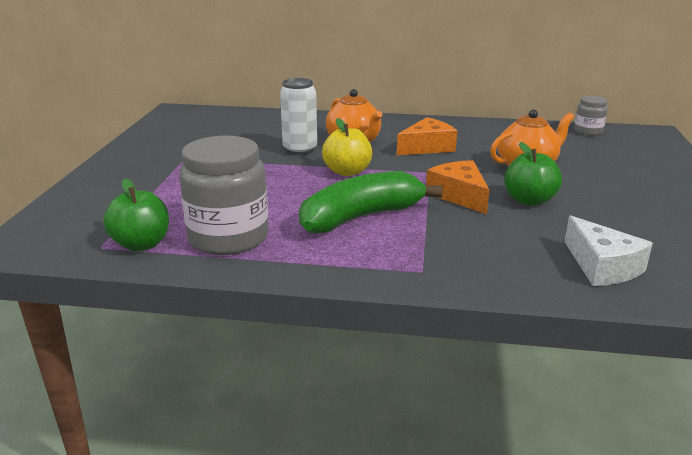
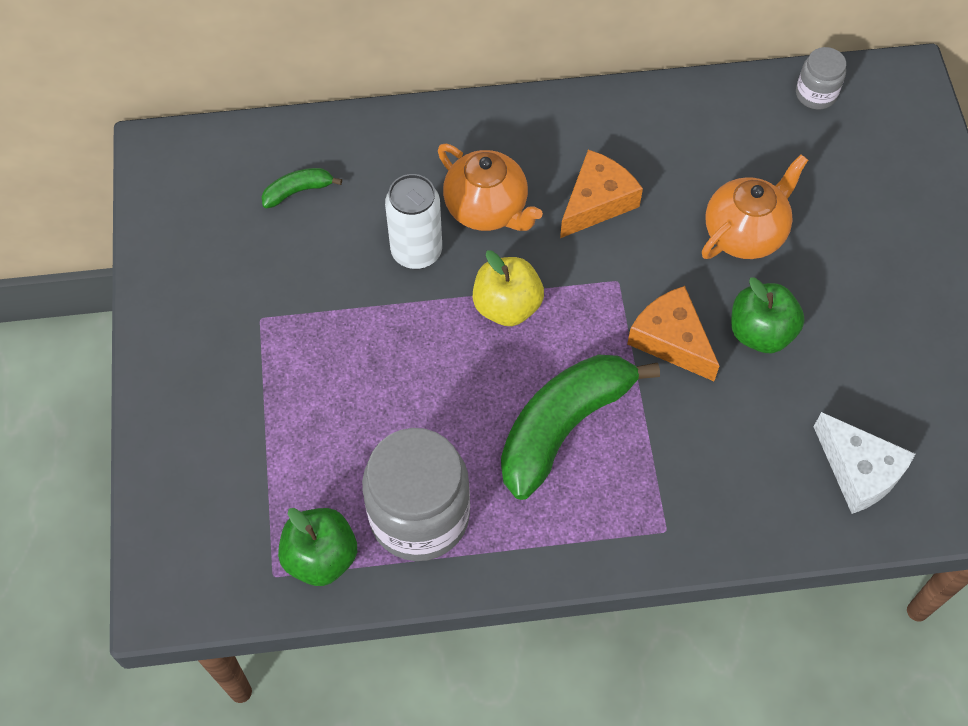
camera: 15 degrees left, 35 degrees up
(242, 127) = (298, 191): none -> green banana

